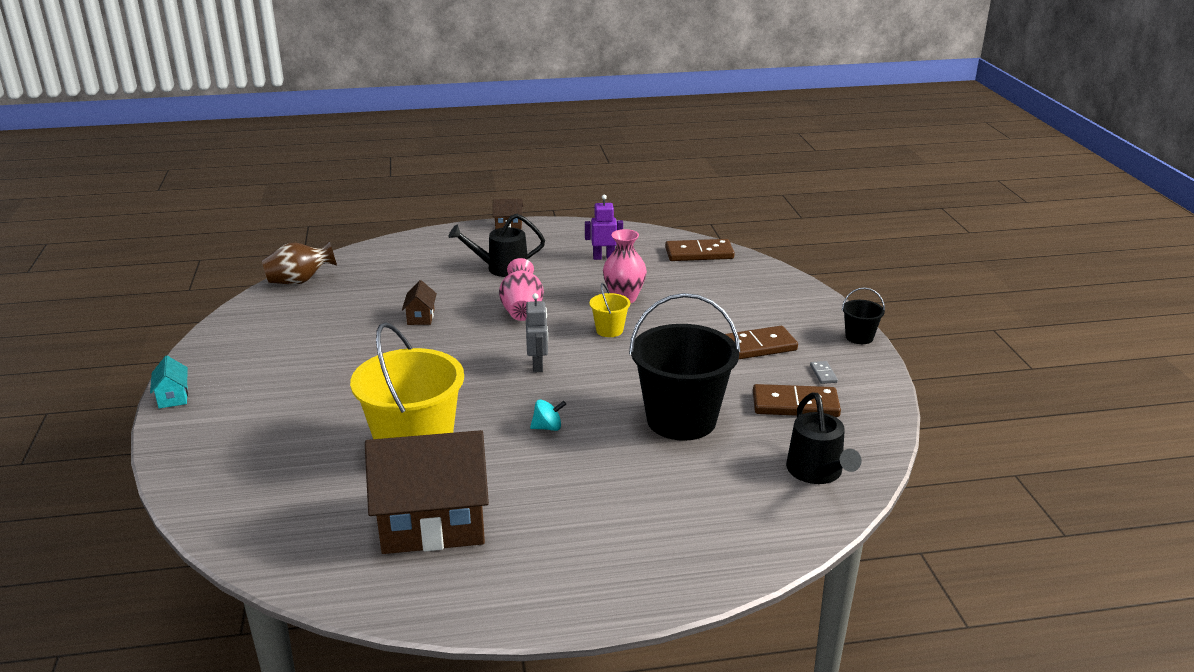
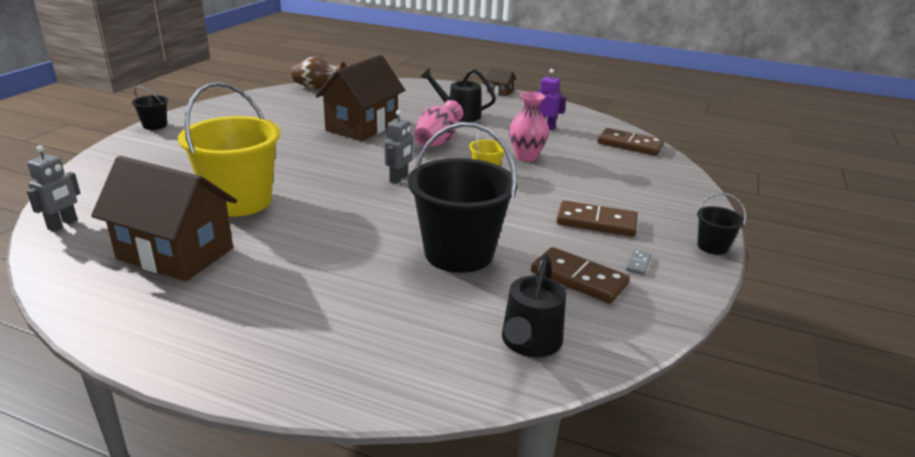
camera: 30 degrees right, 0 degrees up
(173, 397) = (155, 125): turquoise house -> black bucket
(265, 546) = (63, 225): none -> grey robot
(421, 317) = (362, 127): brown house -> brown house, size x2.39
(548, 427) = (347, 221): turquoise spinning top -> none

